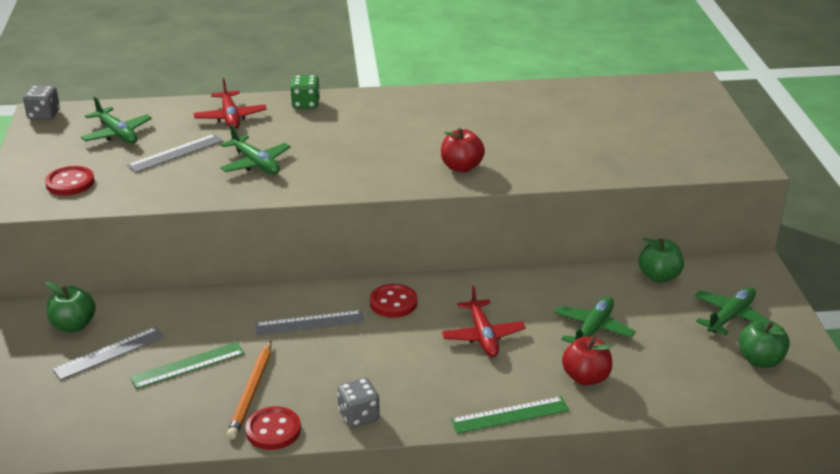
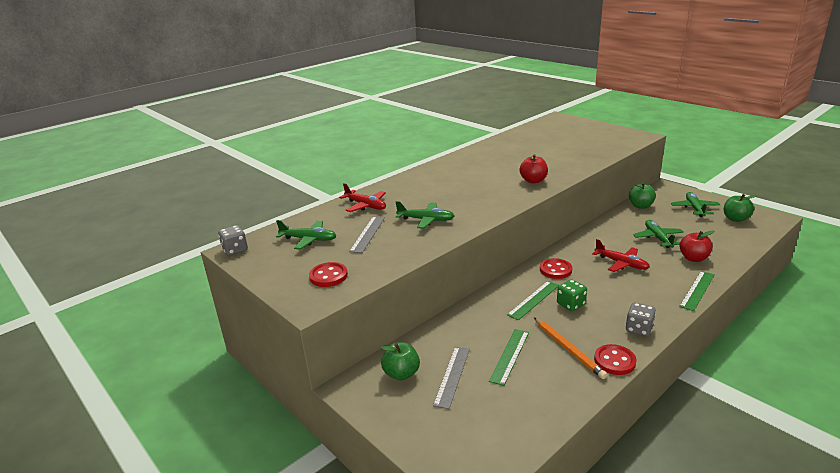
camera: 35 degrees left, 5 degrees down
(306, 104) = (397, 185): green dice -> green dice (571, 304)
(309, 323) = (533, 300): grey ruler -> green ruler

